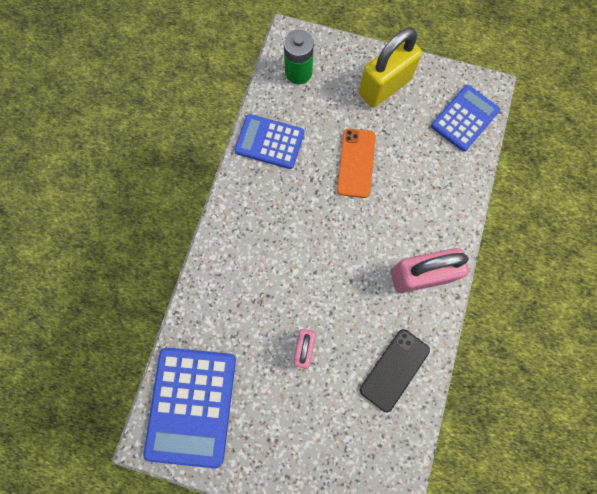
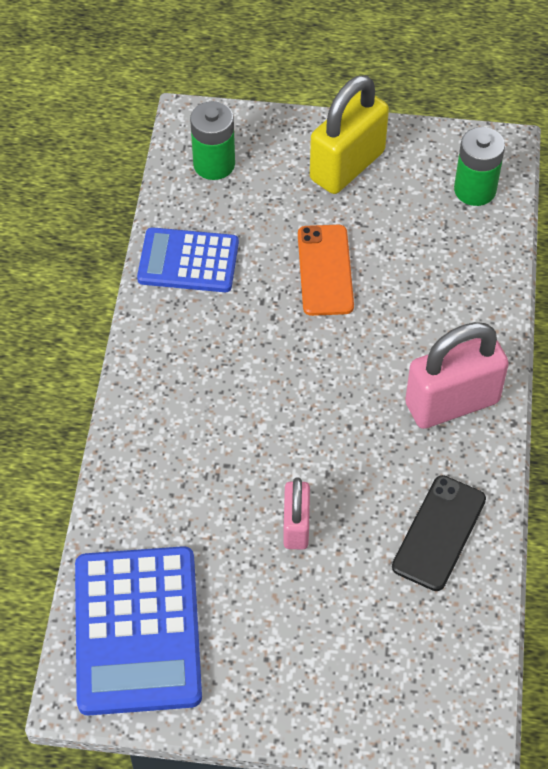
camera: 10 degrees left, 20 degrees down
(464, 118) = (475, 190): blue calculator -> green battery

